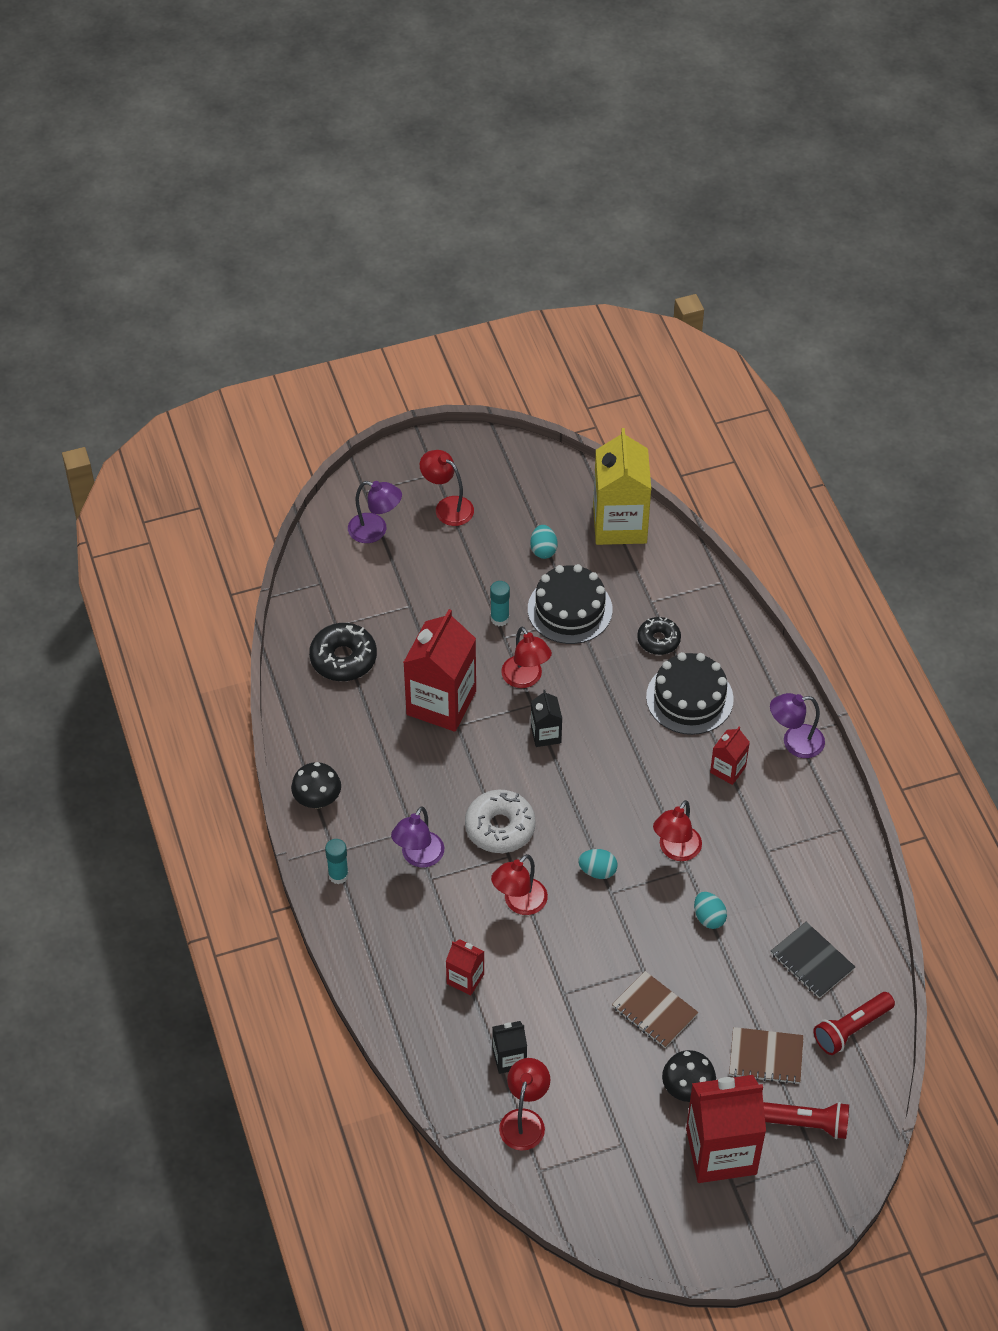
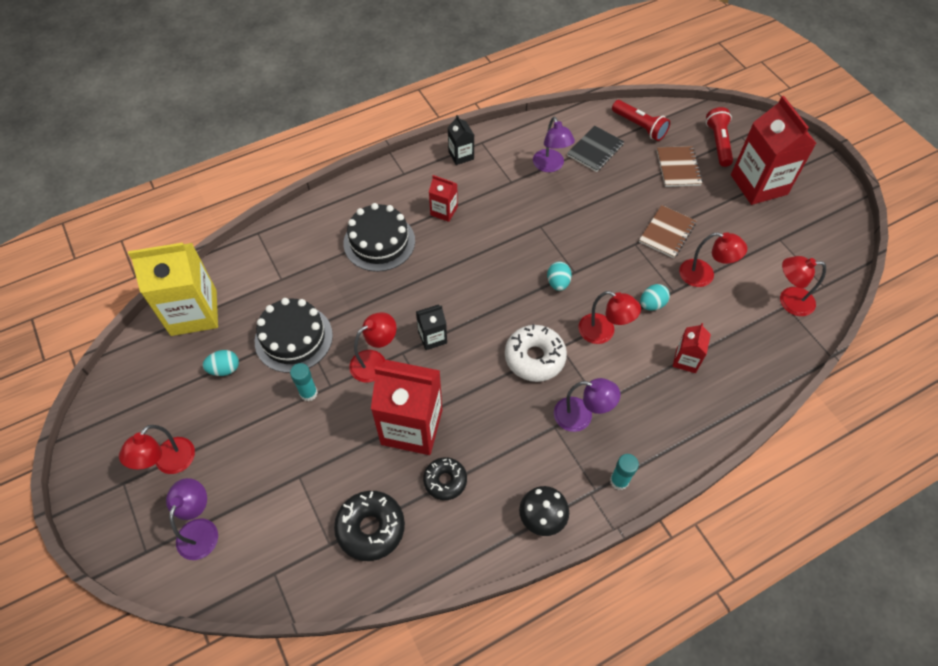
camera: 100 degrees left, 5 degrees up
(509, 1058) = (743, 318): black carton -> black carton (461, 155)
(658, 640) = (322, 269): black donut -> black donut (445, 481)
(676, 850) = (525, 235): red lamp -> red lamp (704, 275)
(687, 1088) = (720, 207): black mushroom -> none
(709, 917) = (578, 209): turquoise egg -> turquoise egg (652, 304)
(794, 742) = (411, 174): purple lamp -> purple lamp (550, 166)

